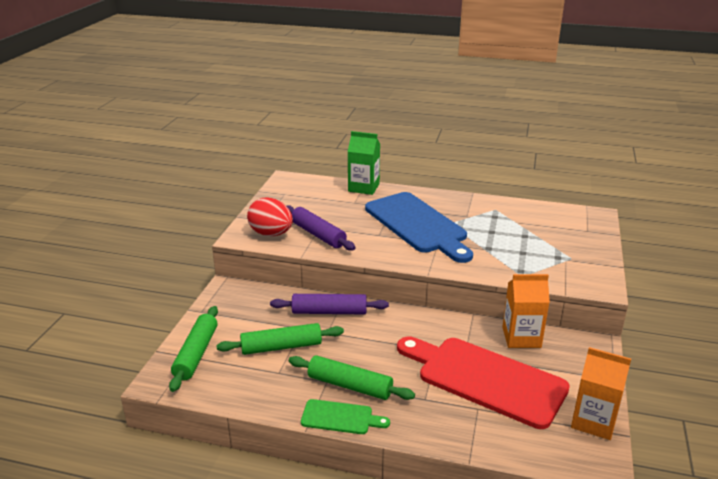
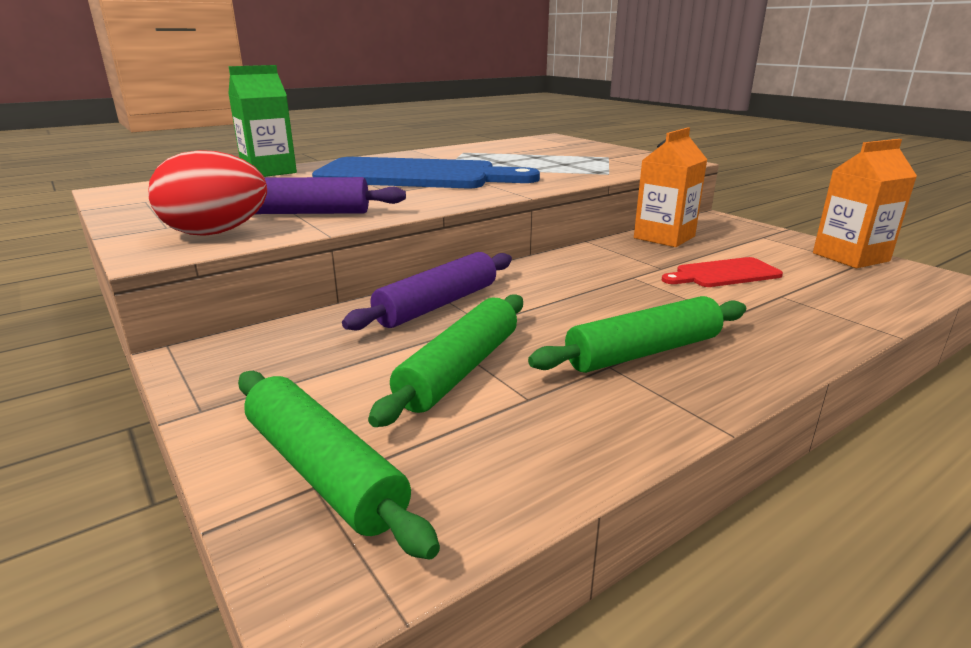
camera: 50 degrees left, 5 degrees down
(340, 417) = (721, 388): green cutting board -> none
(485, 379) = (724, 274): red cutting board -> red cutting board, size x0.47

